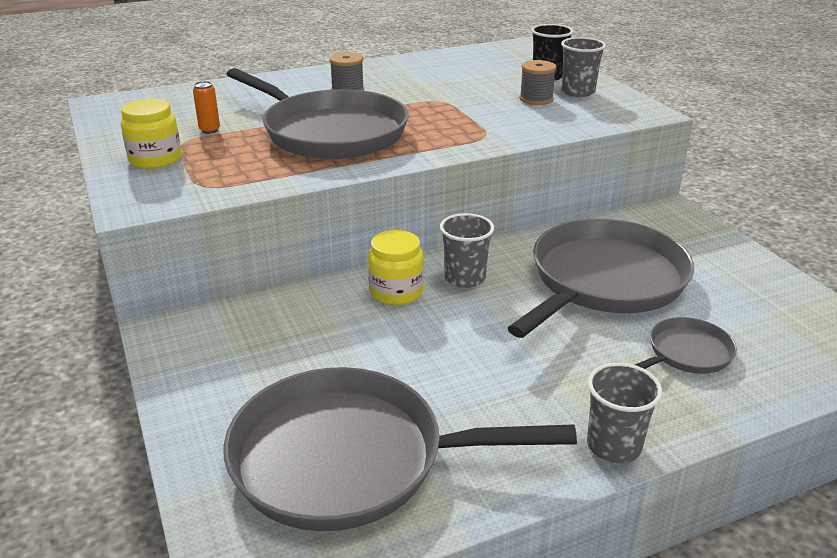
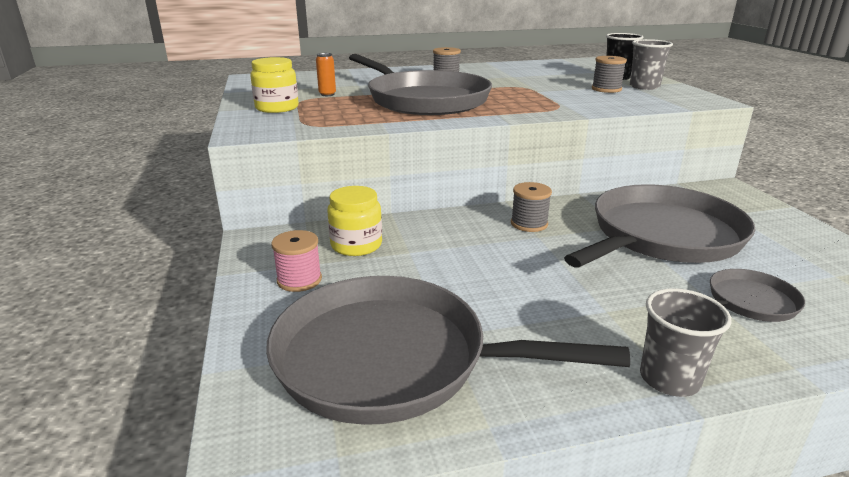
camera: 10 degrees right, 5 degrees down
(228, 377) = (299, 280): none -> pink spool
(396, 291) = (465, 229): yellow jar -> yellow jar (356, 245)
(465, 278) = (529, 224): grey cup -> grey spool

